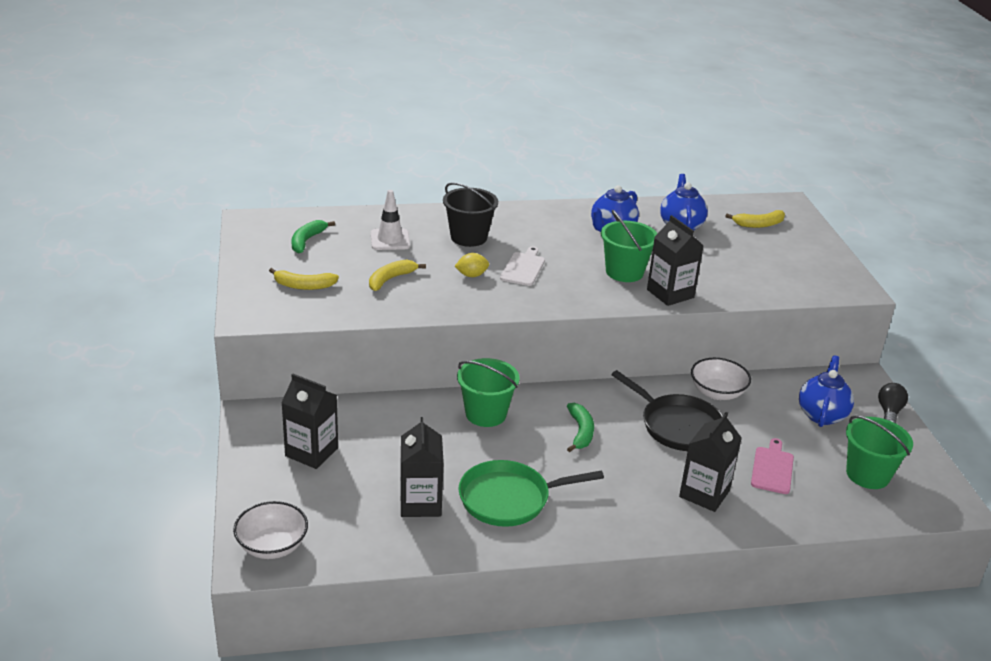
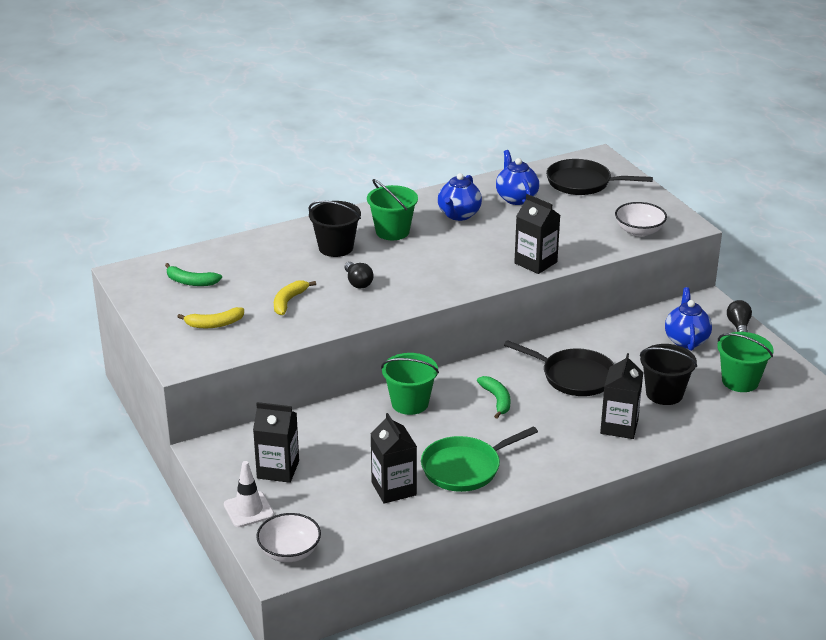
camera: 15 degrees left, 0 degrees up
(307, 241) = (191, 282): green banana -> green banana turned 75 degrees counterclockwise
(390, 240) = (266, 265): white traffic cone -> white traffic cone (248, 510)
(471, 275) = (358, 282): yellow lemon -> black light bulb
(523, 268) = (399, 266): white cutting board -> none
(624, 272) = (488, 251): green bucket -> green bucket (392, 231)
(717, 392) = (594, 341): white bowl -> white bowl (639, 231)
(759, 224) = (582, 183): yellow banana -> black pan
(772, 468) = (664, 394): pink cutting board -> black bucket

